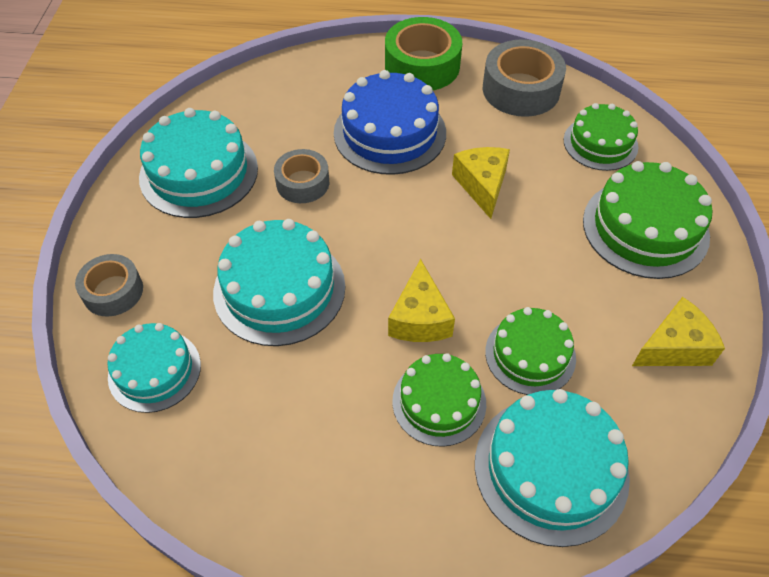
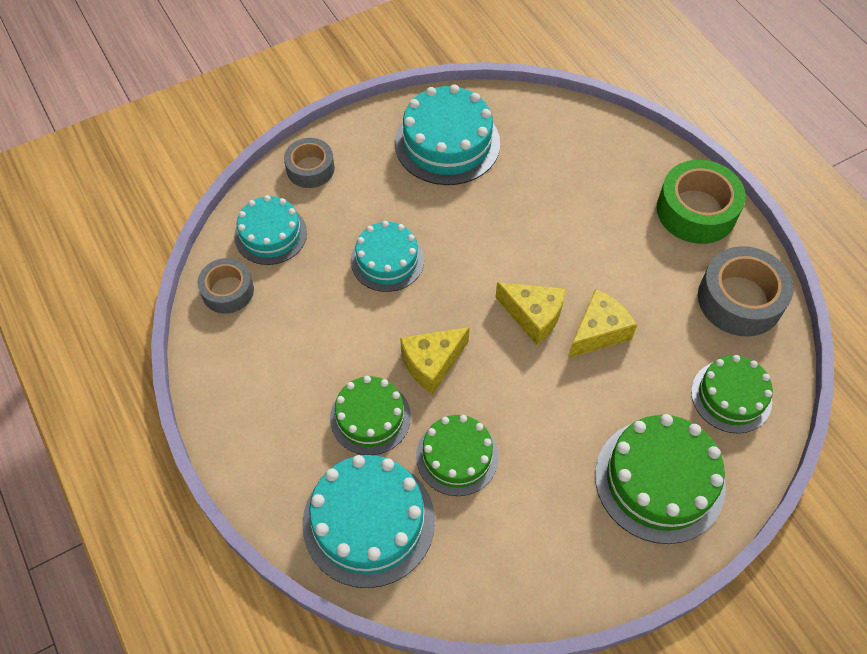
camera: 55 degrees right, 5 degrees up
(279, 289) = (387, 260): turquoise cake -> turquoise cake, size x0.65
(302, 183) = (493, 211): grey tape -> grey tape (227, 291)
(390, 133) = (597, 235): blue cake -> none
(674, 347) = (546, 560): yellow cheese -> yellow cheese (533, 316)

